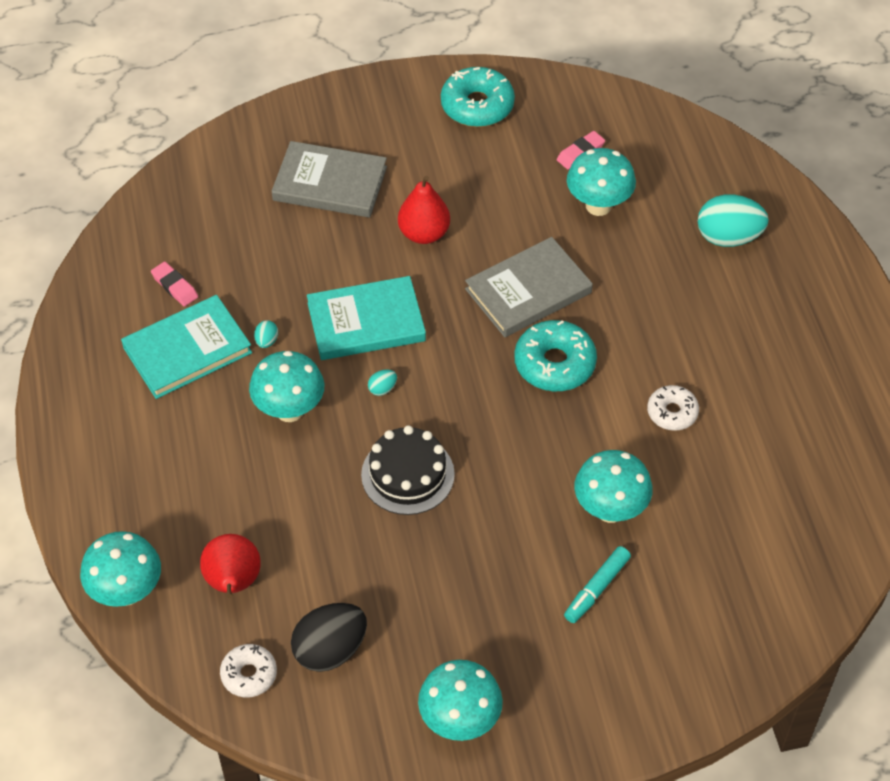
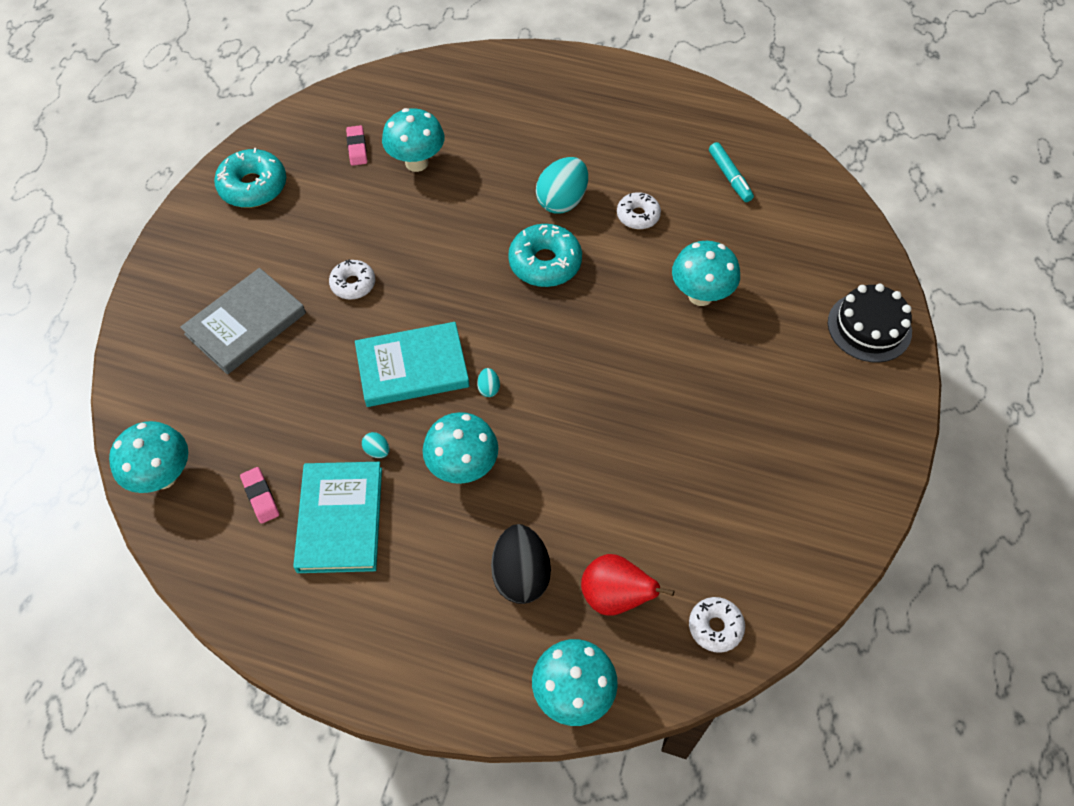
camera: 60 degrees left, 5 degrees up
(175, 286) = (260, 497): pink eraser -> pink eraser turned 75 degrees clockwise
(330, 650) = (724, 550): black egg -> black egg (521, 575)
(366, 322) = (412, 367): turquoise book -> turquoise book turned 60 degrees clockwise
(407, 474) = (585, 411): black cake -> black cake (869, 327)
(424, 233) = (353, 284): red pear -> white donut
(460, 721) = (837, 487): turquoise mushroom -> turquoise mushroom (163, 476)
(528, 291) = (464, 245): grey book -> none
(596, 589) = (765, 338): turquoise marker -> turquoise marker (730, 177)
(728, 237) = (506, 106): turquoise egg -> turquoise egg (562, 201)

